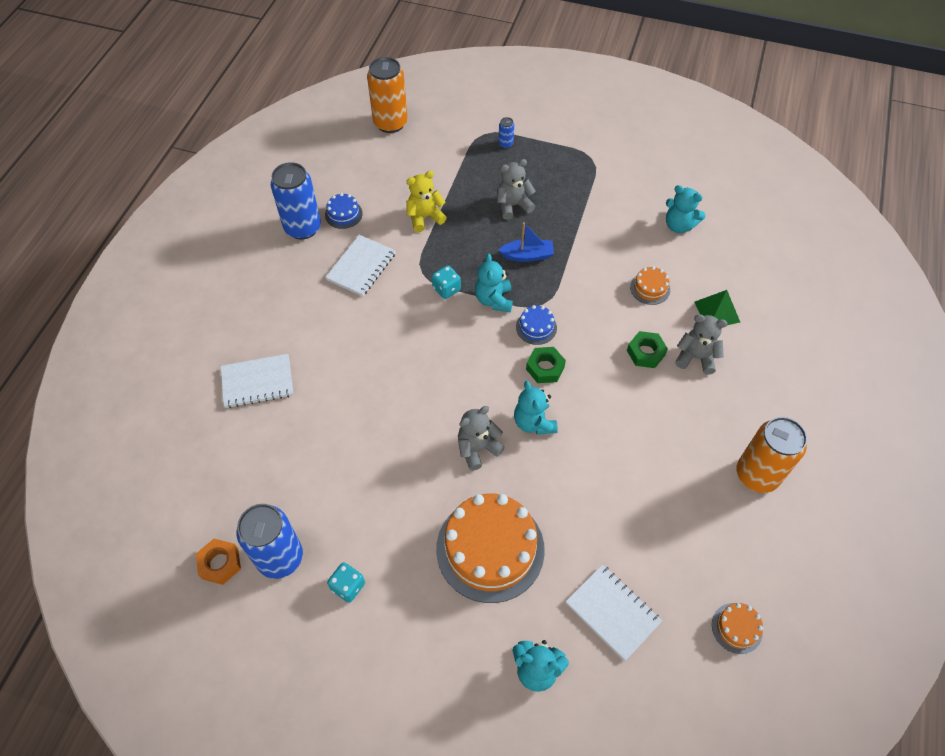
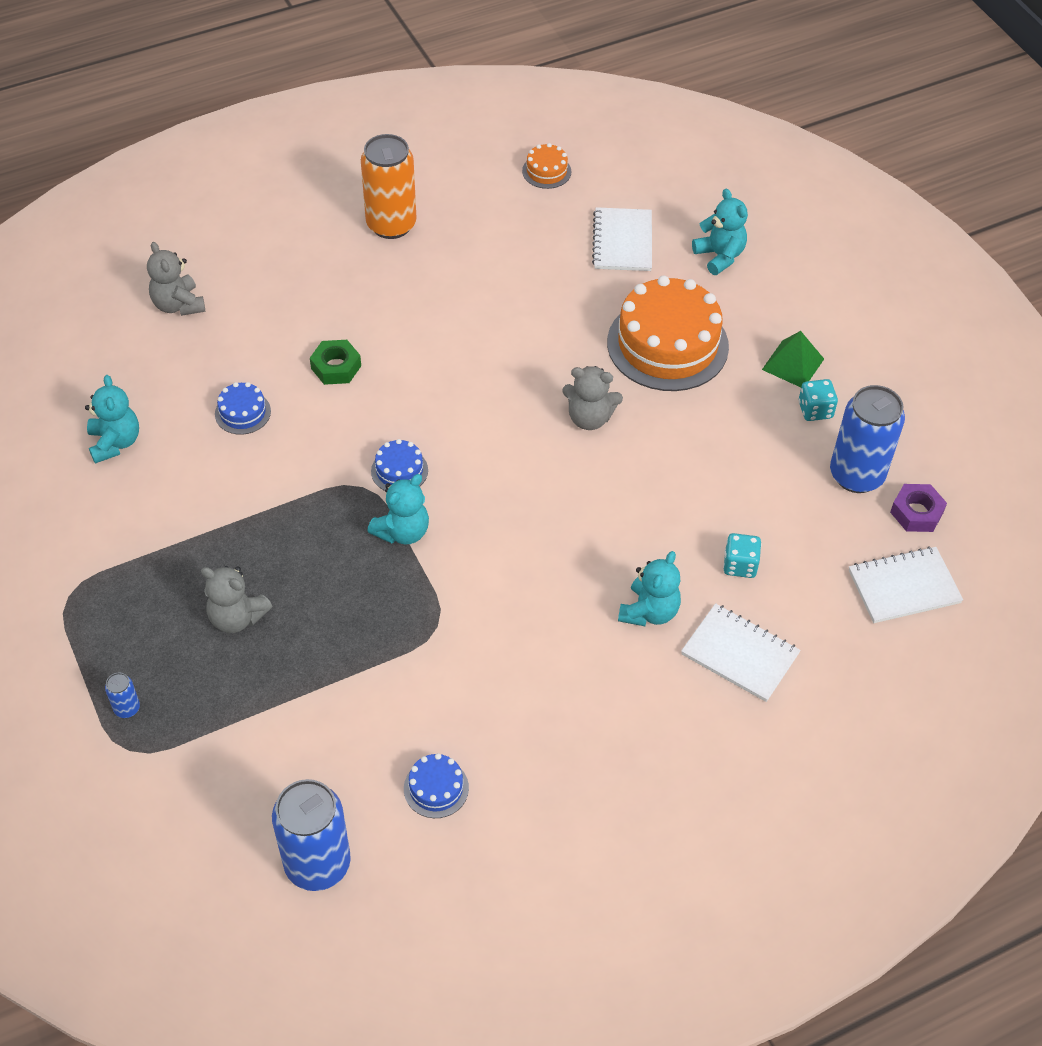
camera: 135 degrees left, 5 degrees down
(220, 563) = (916, 512): orange nut -> purple nut
(303, 228) = (505, 814): blue can -> blue can (317, 864)
(361, 267) = (493, 694): white notebook -> white notebook (904, 587)
(390, 123) = (213, 886): orange can -> none
(425, 217) = (350, 693): yellow teddy bear -> none
(446, 289) = (434, 585): turquoise dice -> turquoise dice (740, 565)
(527, 255) = (305, 547): blue boat -> none
(534, 422) = (513, 397): turquoise teddy bear -> turquoise teddy bear (649, 611)
(545, 368) = (442, 430): green nut -> none
(650, 288) = (242, 412): orange cake -> blue cake
(696, 357) = (300, 328): grey teddy bear -> grey teddy bear (178, 305)
(717, 311) = (220, 344): green pyramid -> green pyramid (793, 364)

